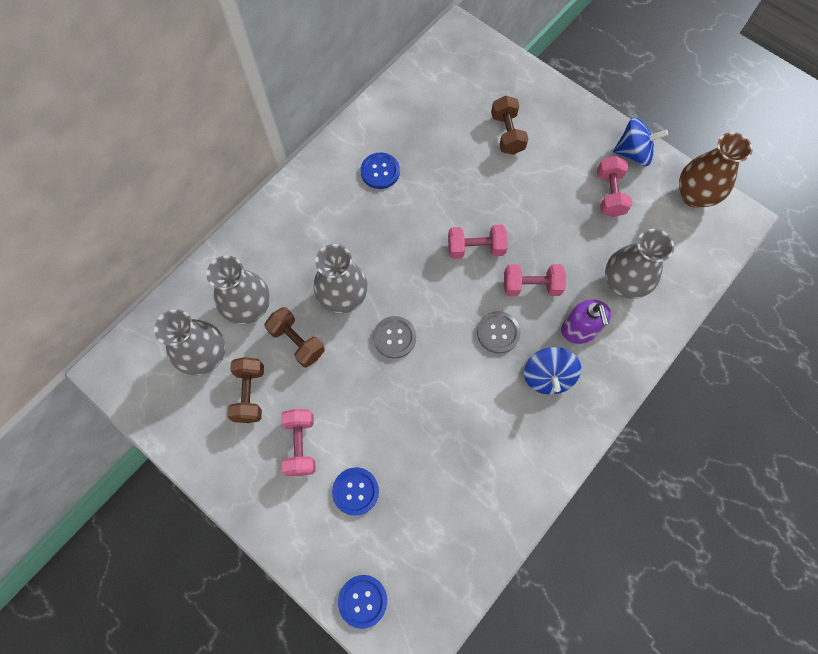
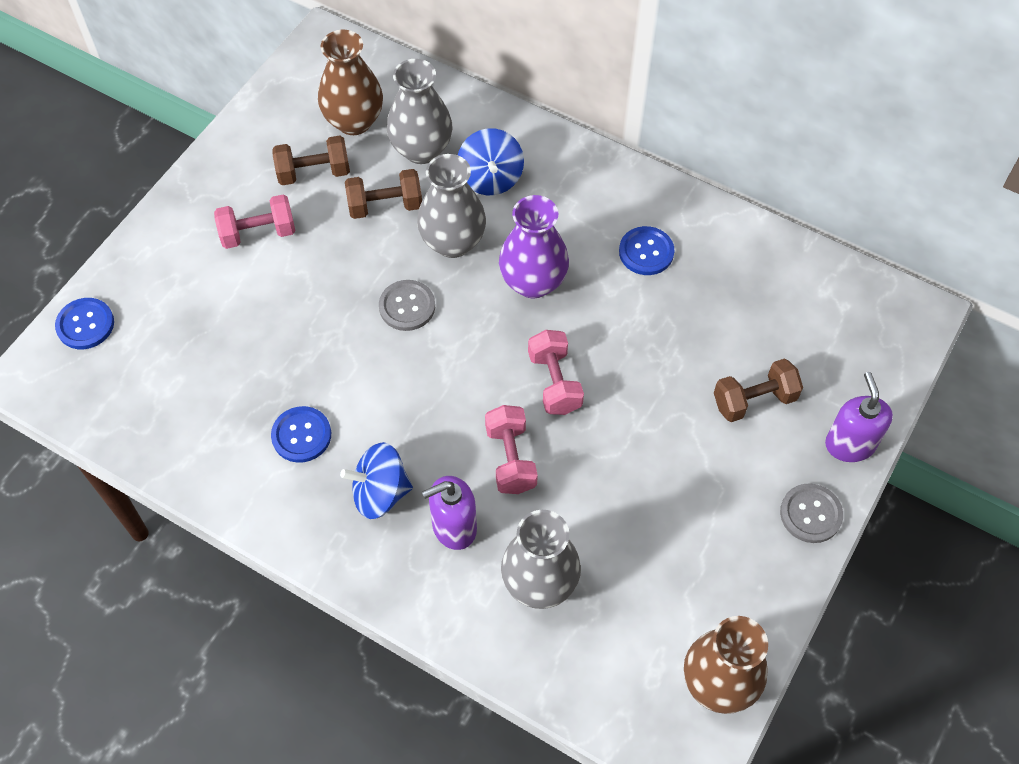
camera: 80 degrees right, 10 degrees down
(205, 356) = (354, 121): grey vase -> brown vase
(297, 342) = (385, 206): brown dumbbell -> brown dumbbell turned 45 degrees clockwise
(355, 491) = (208, 297): blue button -> blue button (301, 435)
(390, 248) = (533, 282): none -> purple vase
(498, 333) = (433, 425): grey button -> grey button (810, 514)
(545, 91) = (850, 444): none -> purple soap dispenser
(609, 194) = (687, 553): pink dumbbell -> none
(633, 153) = (772, 583): blue spinning top -> blue spinning top (490, 178)

